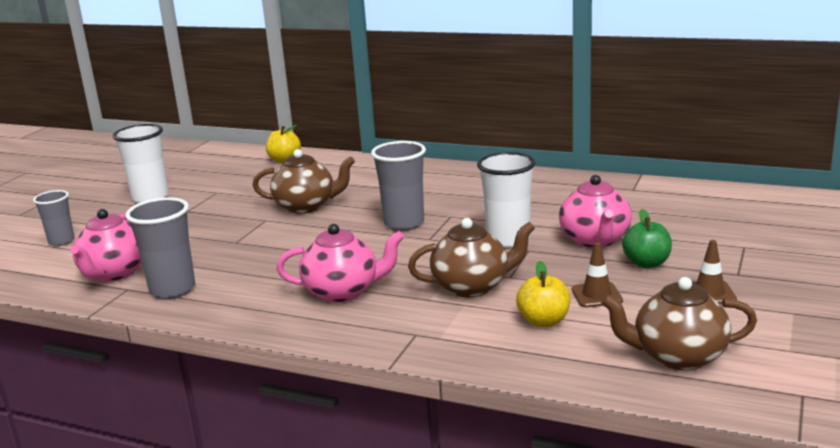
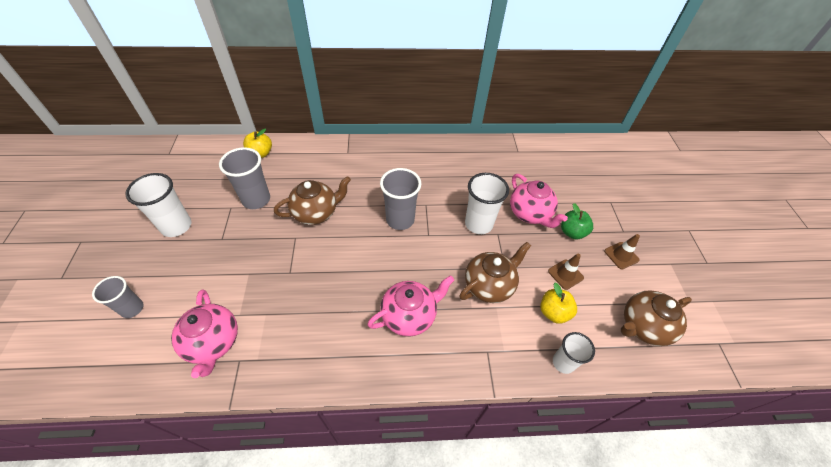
camera: 30 degrees left, 30 degrees up
(172, 289) = (278, 350): grey cup -> grey cup (256, 200)
(514, 361) = (563, 363): none -> white cup

